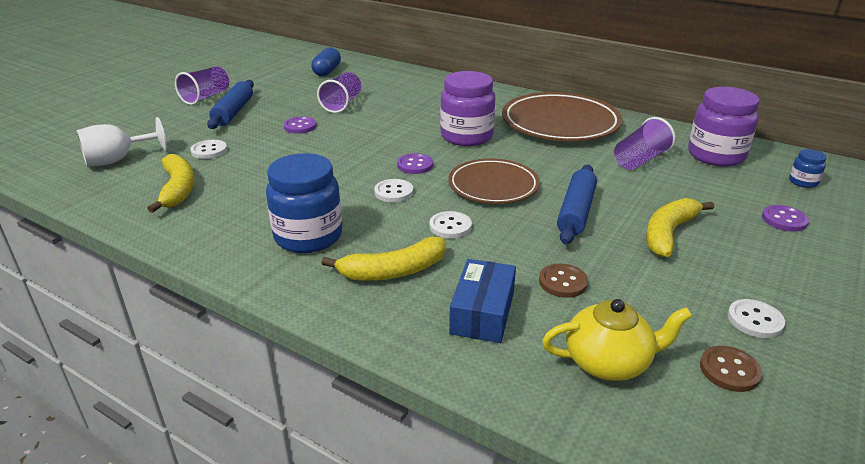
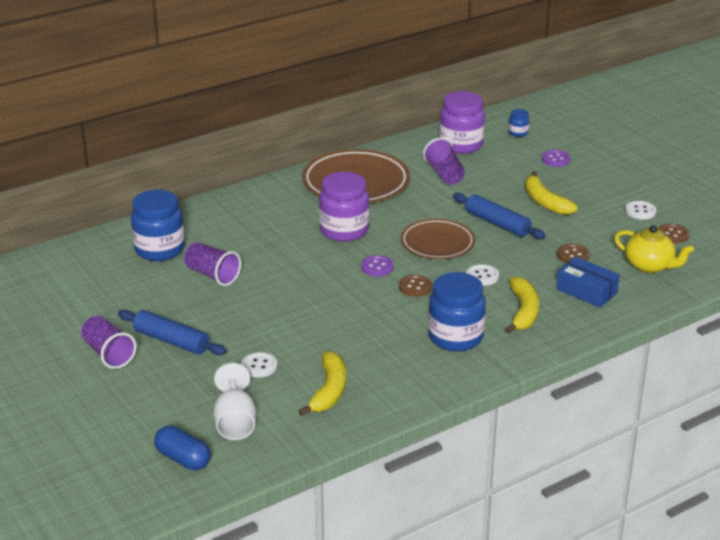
camera: 65 degrees left, 0 degrees up
(178, 189) = (329, 391): yellow banana -> yellow banana turned 90 degrees clockwise
(300, 126) = (247, 308): purple button -> none
(327, 71) = (108, 266): blue capsule -> blue capsule (183, 459)
(365, 80) = (159, 249): none -> blue jar
(393, 192) = (415, 287): white button -> brown button
(608, 362) = (649, 266): yellow teapot -> yellow teapot turned 105 degrees clockwise

